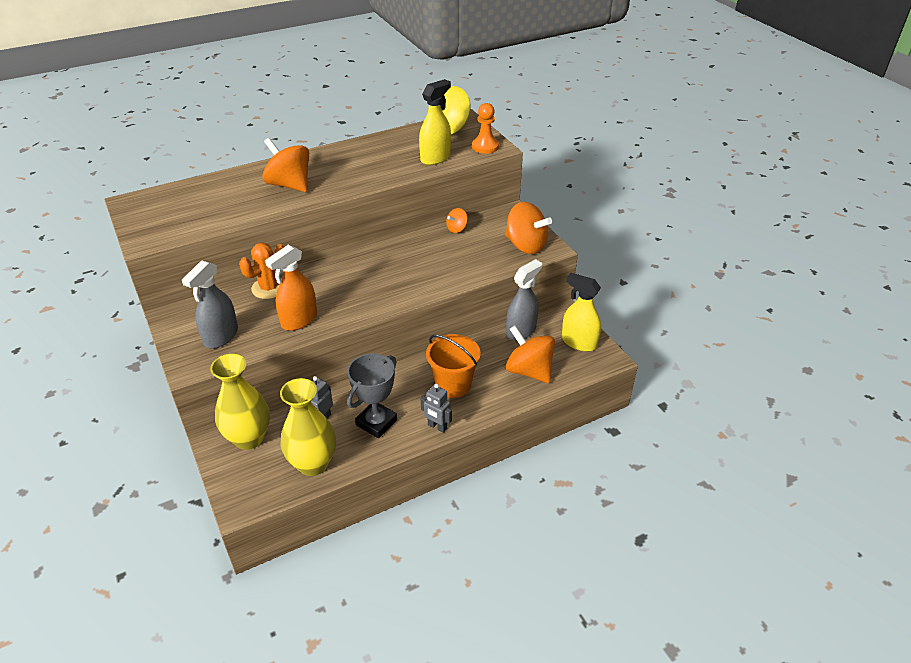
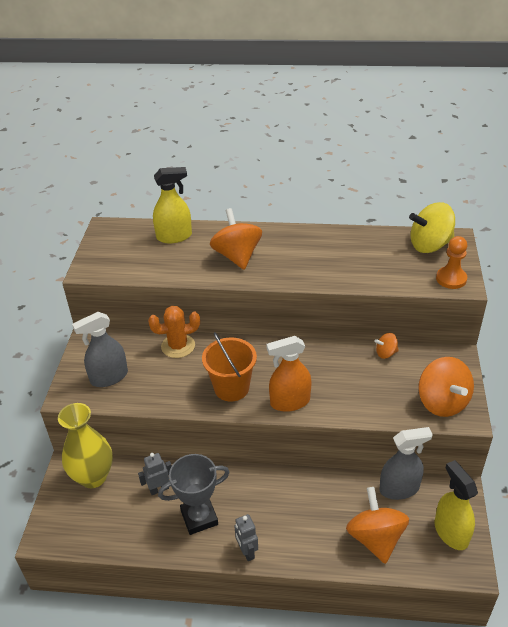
camera: 35 degrees right, 0 degrees up
(299, 320) = (178, 390): orange spray bottle -> orange spray bottle (289, 402)
(313, 464) = (122, 529): yellow vase -> none
(435, 158) = (390, 274): yellow spray bottle -> yellow spray bottle (174, 236)
(453, 385) = (292, 515): orange bucket -> orange bucket (231, 388)

